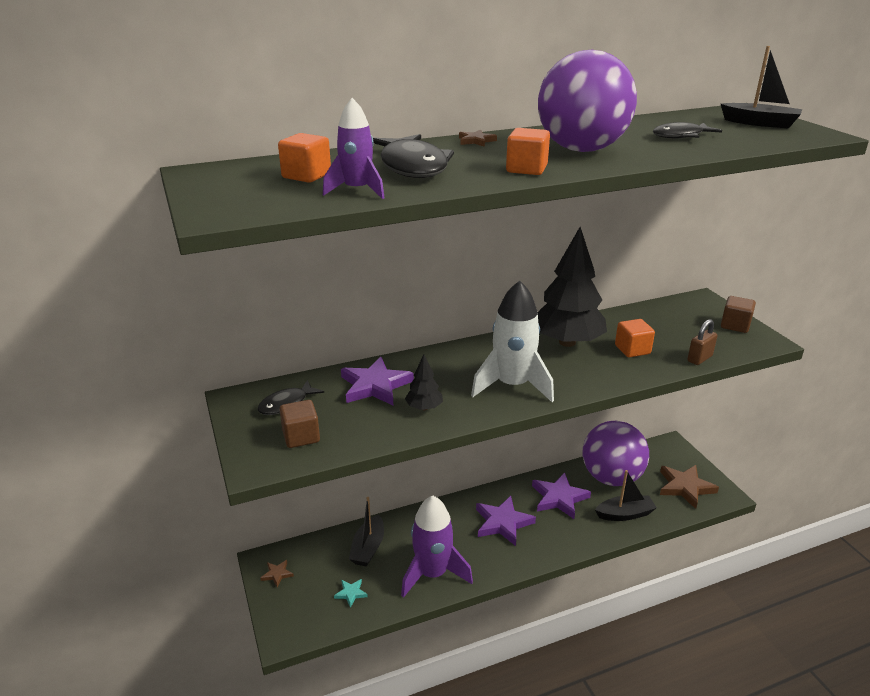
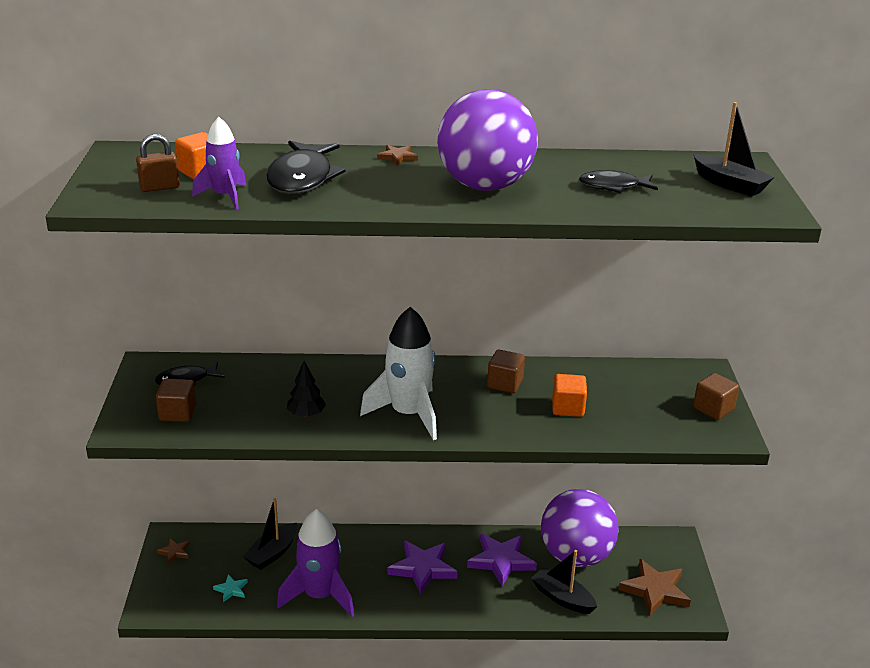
camera: 20 degrees right, 0 degrees up
(375, 385) = (277, 382): purple star -> none
(526, 169) = (401, 200): orange cube -> none
(567, 342) = (505, 384): black tree -> brown cube
(625, 514) = (562, 598): black boat -> black boat turned 150 degrees counterclockwise
(699, 358) = (633, 435): brown padlock -> brown padlock (159, 187)

